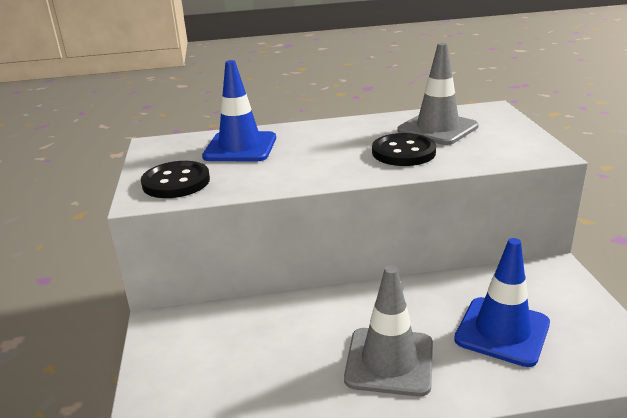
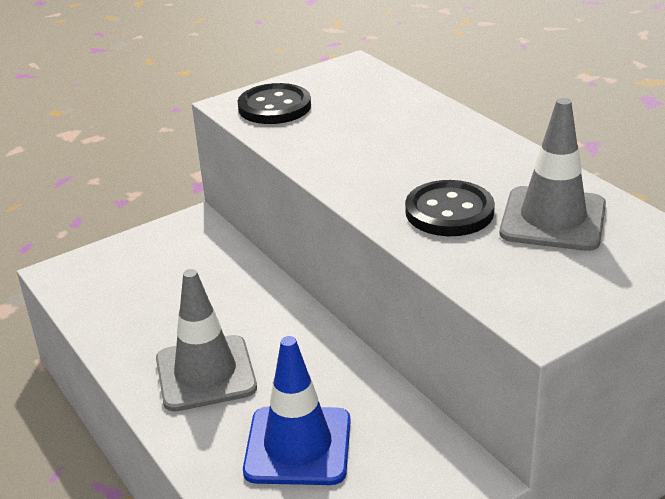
camera: 65 degrees right, 5 degrees up
(240, 147) = (380, 110): blue traffic cone -> none

